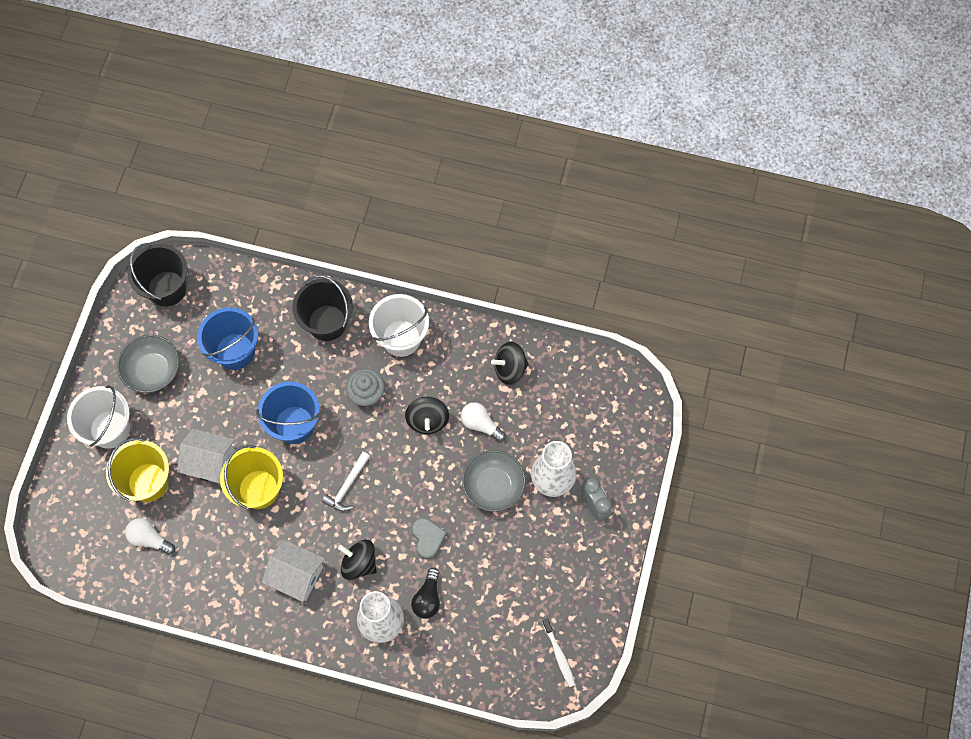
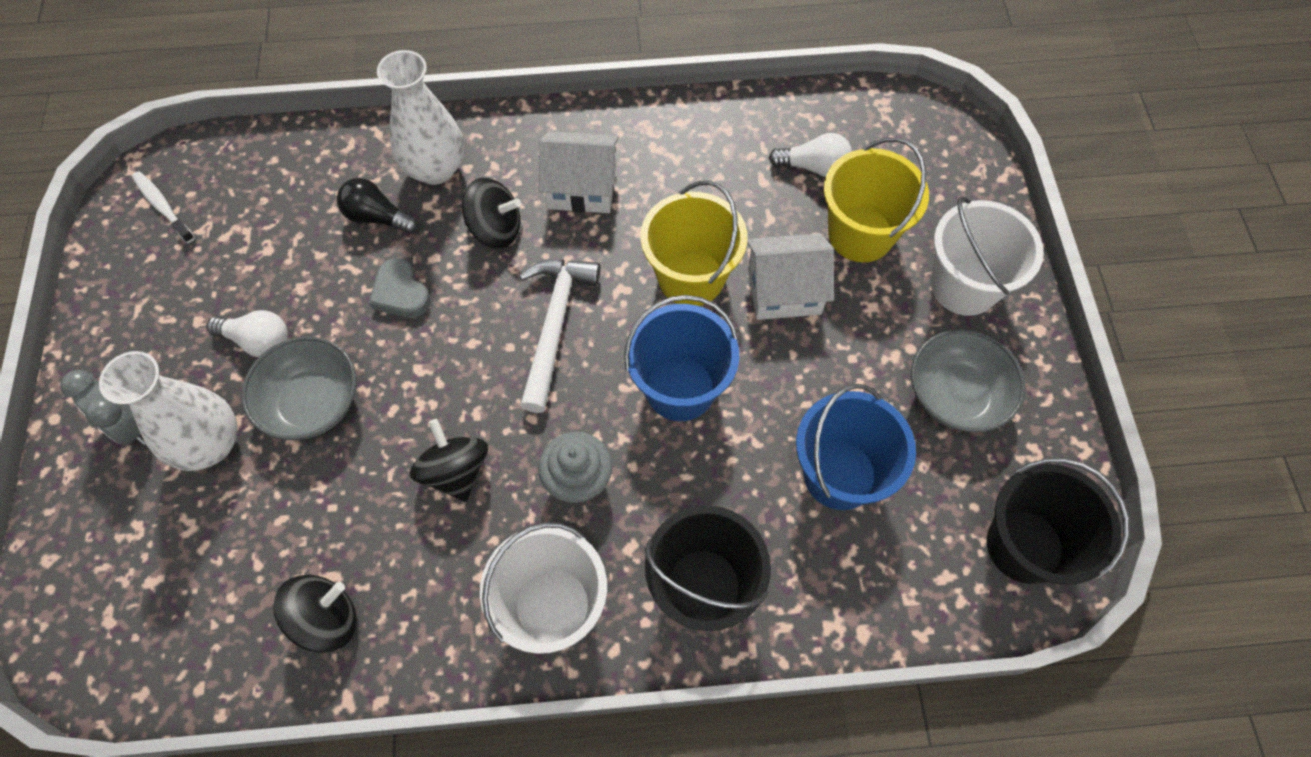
camera: 160 degrees right, 5 degrees down
(347, 486) = (555, 325): white hammer -> white hammer, size x1.54
(428, 598) = (377, 217): black light bulb -> black light bulb turned 60 degrees counterclockwise
(480, 424) = (358, 496): white light bulb -> white light bulb (258, 341)

